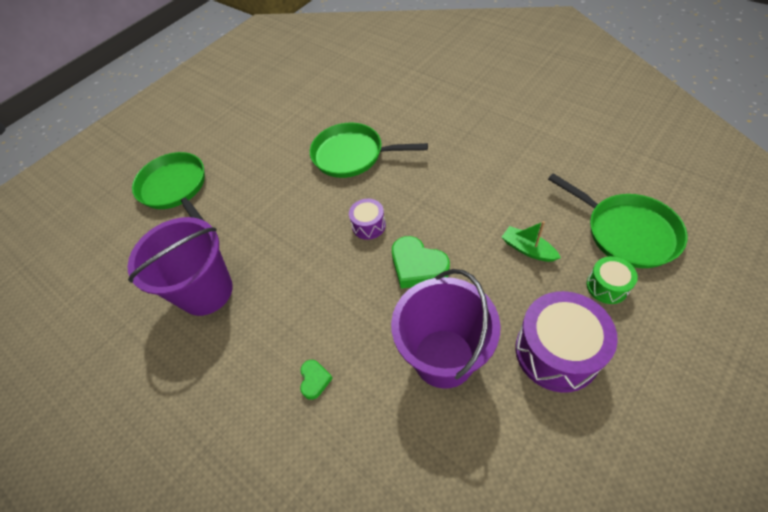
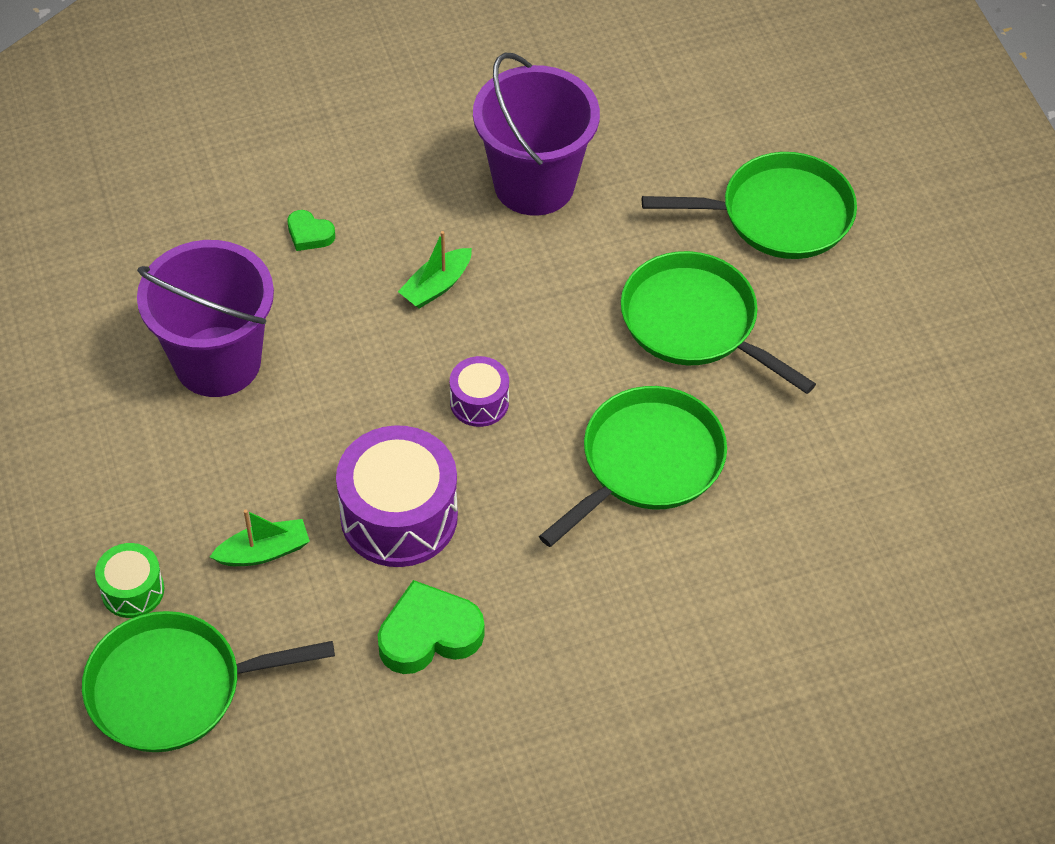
camera: 115 degrees right, 0 degrees up
(262, 181) = (694, 322): none -> green pan
(309, 289) = (437, 286): none -> green boat
(417, 266) = (358, 414): green heart -> green heart (429, 634)
(556, 352) = (117, 470): purple drum -> purple drum (399, 516)

